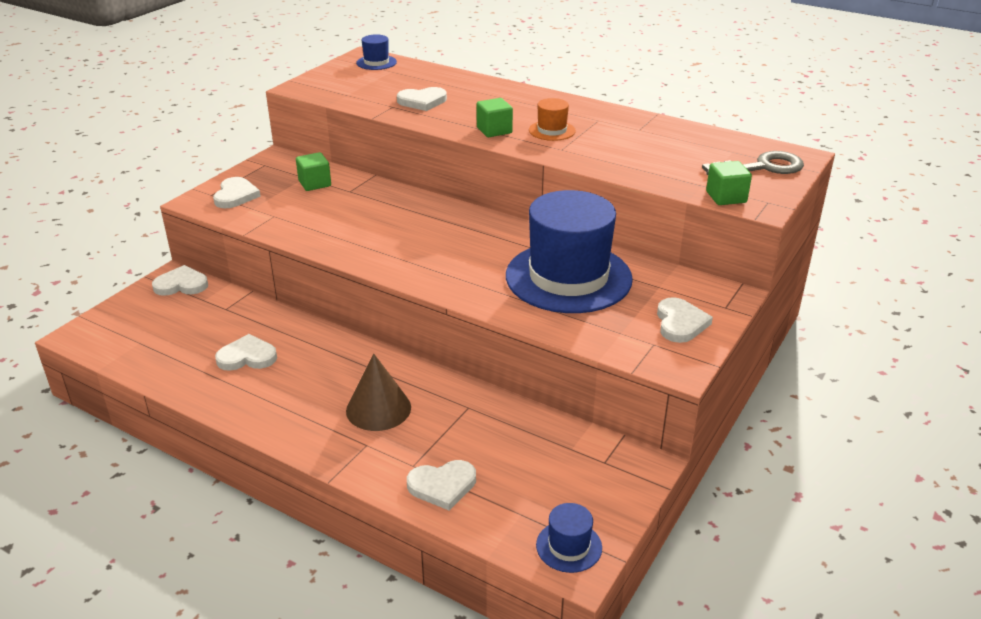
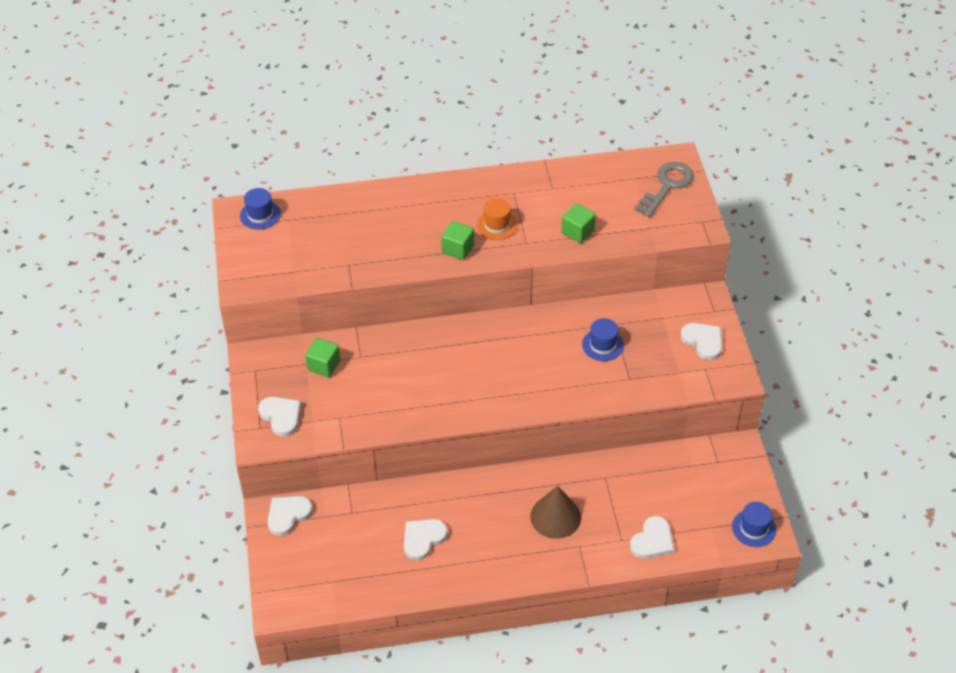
camera: 40 degrees left, 15 degrees up
(422, 101) = (363, 245): white heart -> none
(568, 277) = (603, 345): blue hat -> blue hat, size x0.42
(726, 197) = (675, 231): green cube -> green cube (577, 232)

